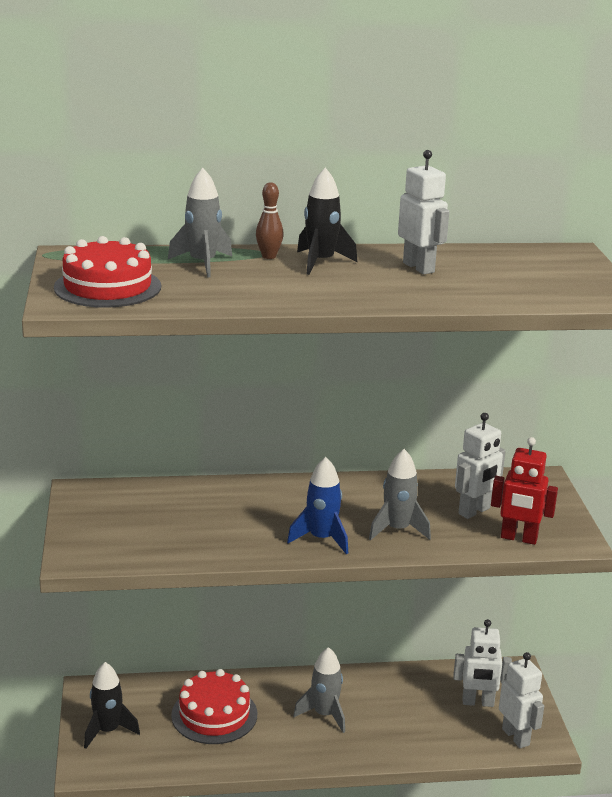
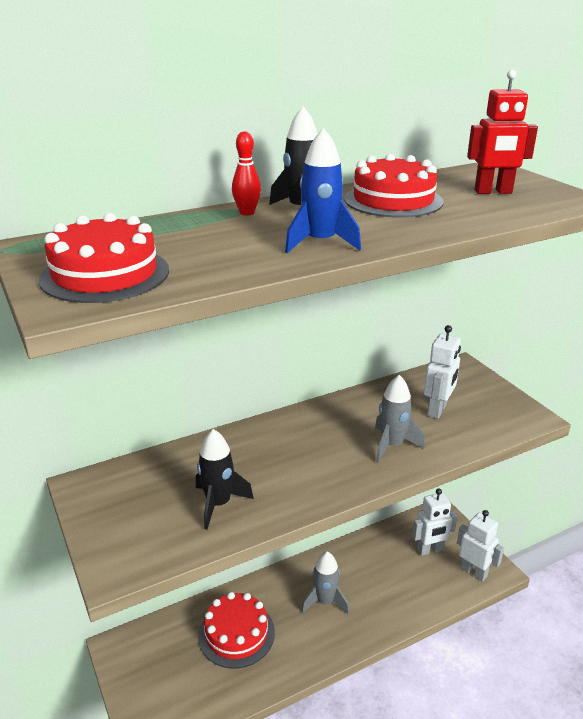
camera: 20 degrees left, 5 degrees up
(108, 731) = (150, 685): black rocket -> black rocket (218, 504)
(202, 264) = (188, 231): grey rocket -> none
(269, 256) = (247, 213): brown bowling pin -> red bowling pin
(321, 539) = (337, 474): blue rocket -> blue rocket (320, 243)
(419, 267) = (393, 200): white robot -> red cake
(518, 538) = (489, 426): red robot -> red robot (493, 192)

